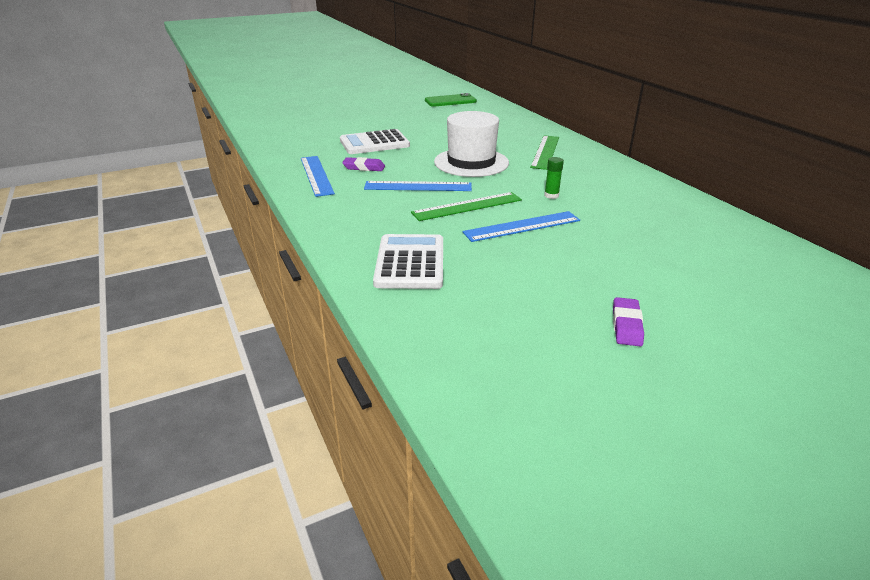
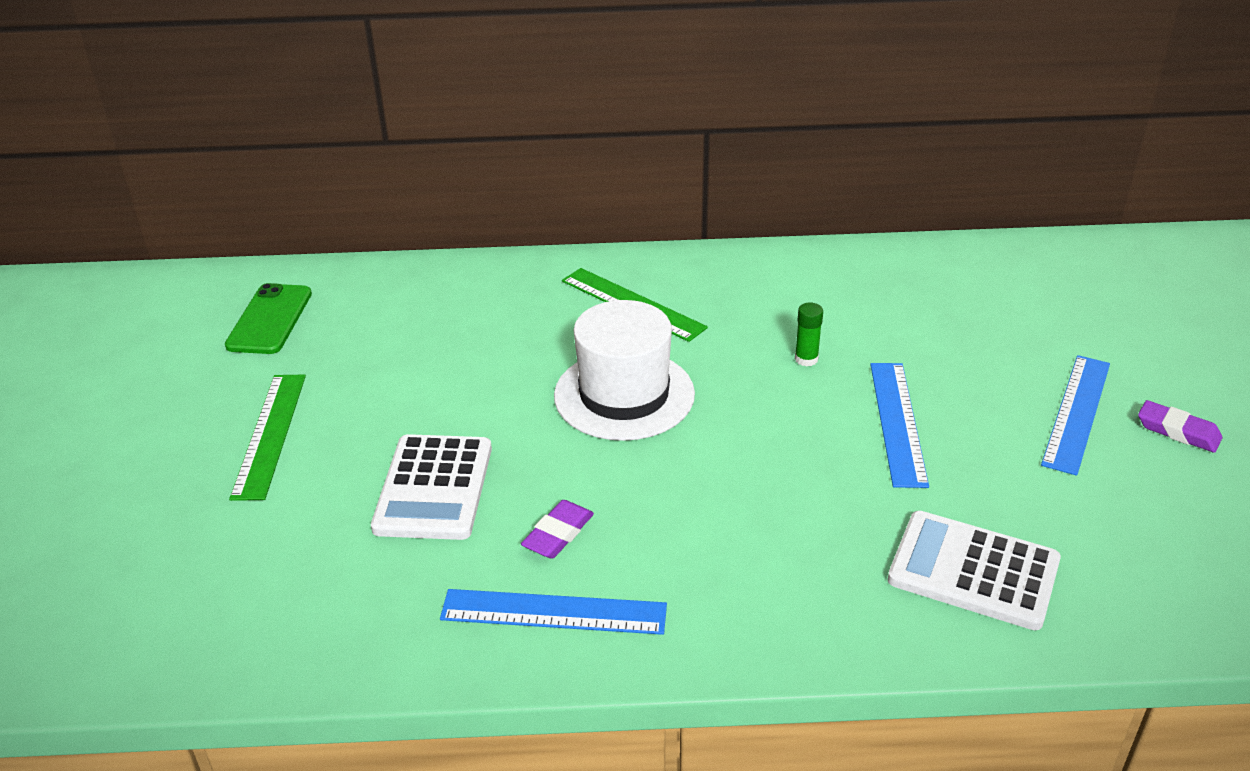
camera: 65 degrees left, 5 degrees up
(418, 186) = (692, 486): blue ruler -> blue ruler (1076, 413)
(467, 206) = (803, 454): green ruler -> green ruler (270, 434)

